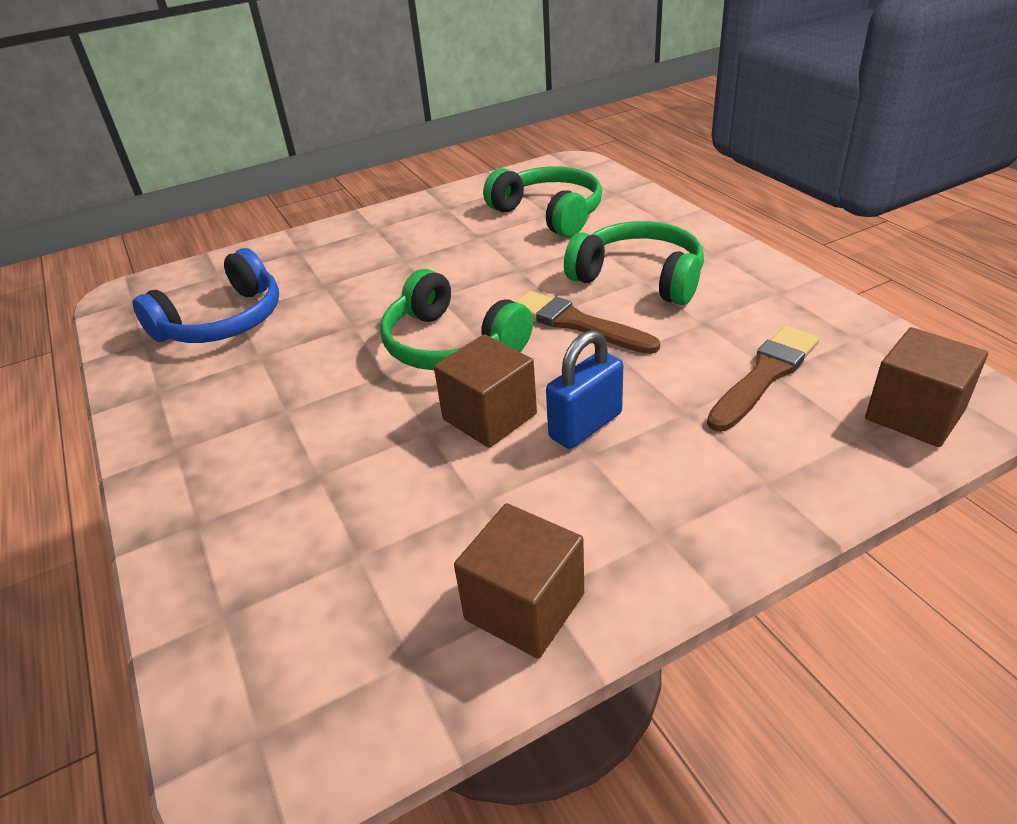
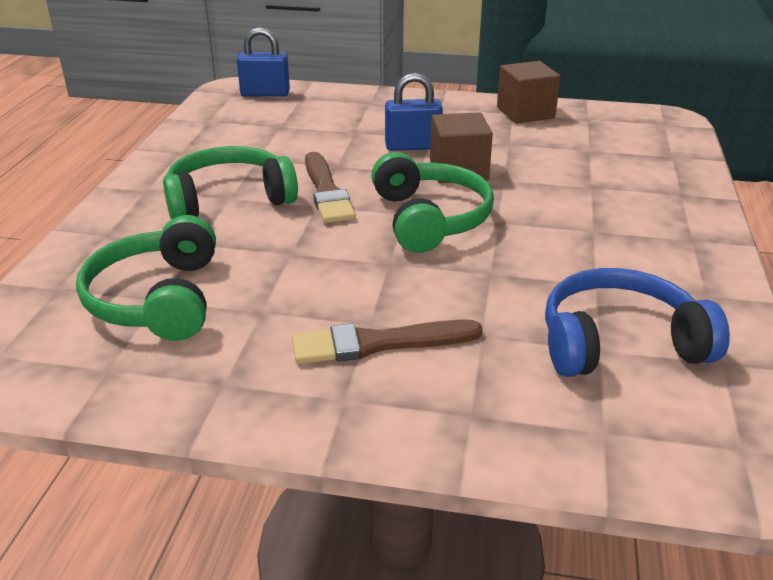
camera: 145 degrees left, 5 degrees down
(639, 278) = (229, 199): green headphones -> green headphones turned 90 degrees clockwise
(764, 375) = (287, 127): brown brush -> brown brush (378, 343)
(914, 414) = (265, 94): brown cube -> blue padlock

